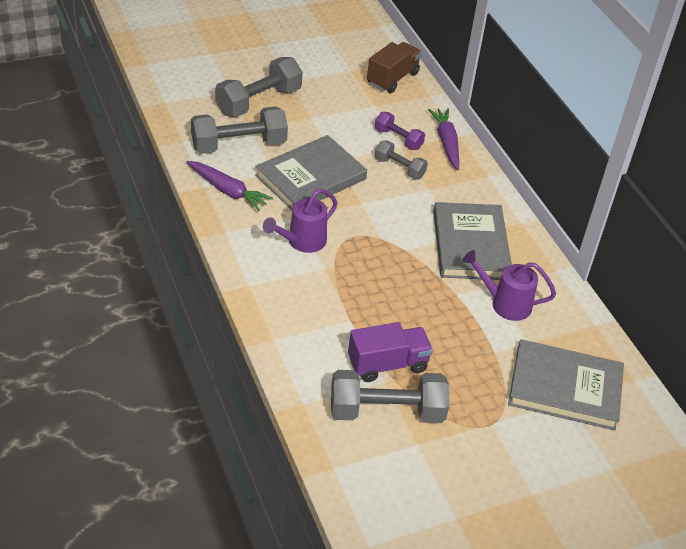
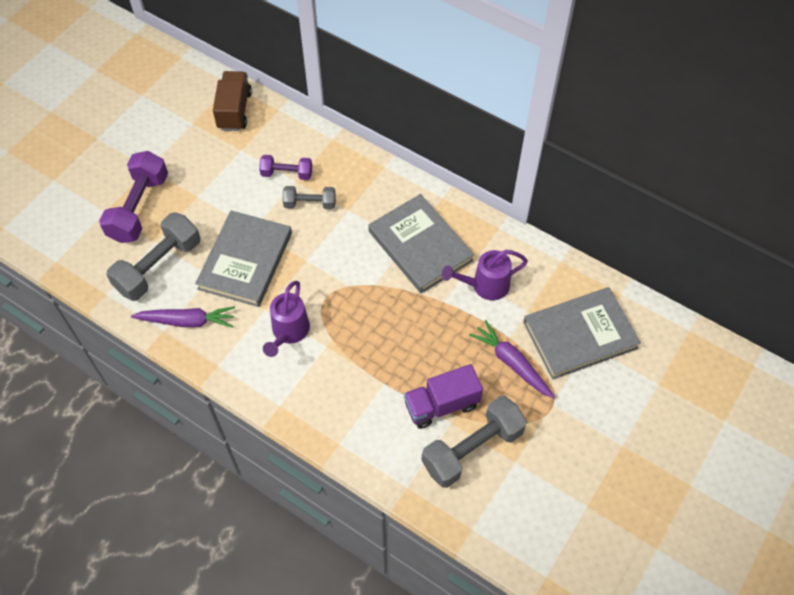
camera: 30 degrees left, 15 degrees up
(258, 101) = (139, 208): grey dumbbell -> purple dumbbell
(387, 364) = (441, 405): purple truck -> purple truck turned 150 degrees counterclockwise
(446, 143) = (328, 153): purple carrot -> purple carrot (512, 363)

